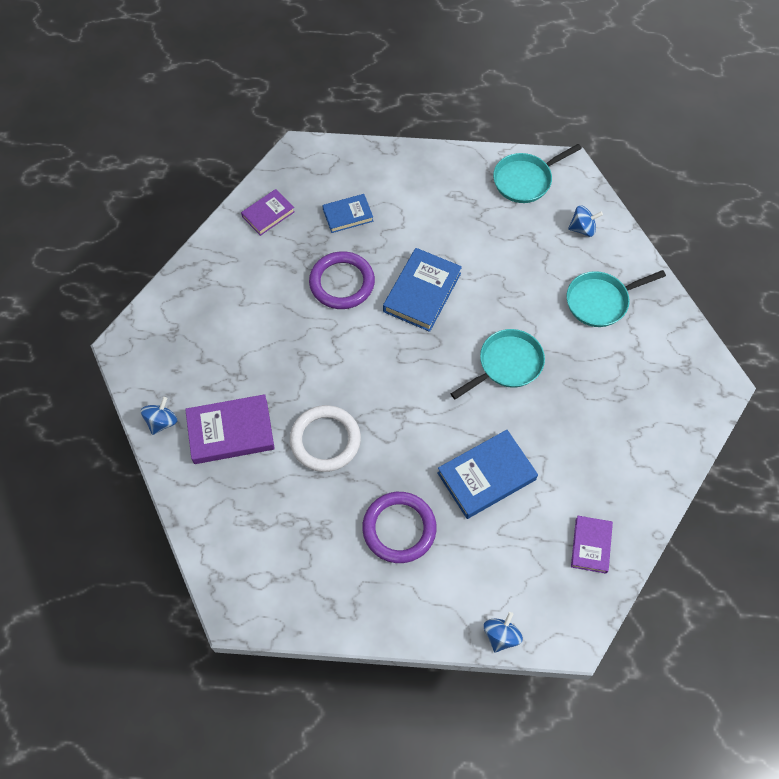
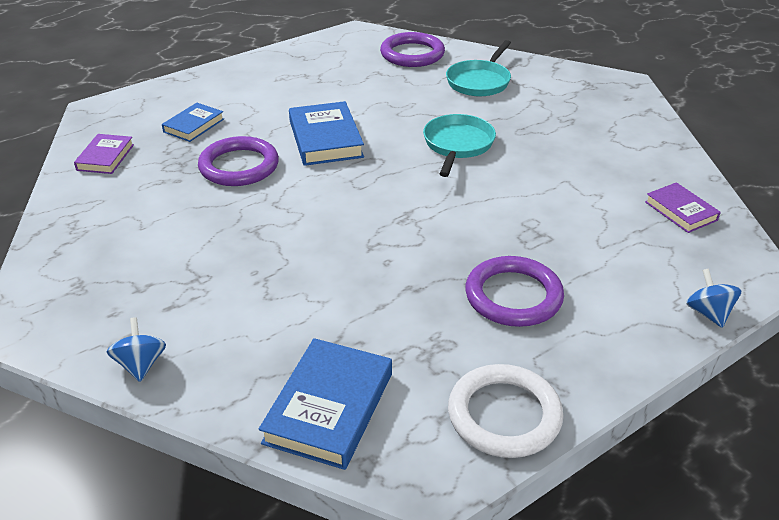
camera: 40 degrees left, 25 degrees down
(231, 431) = (240, 326): purple book -> none
(325, 440) = (356, 275): white ring -> white ring (504, 415)
(486, 476) = (538, 217): blue book -> blue book (329, 407)
(525, 180) = (332, 49): turquoise pan -> none
(582, 229) = (412, 54): blue spinning top -> purple ring

